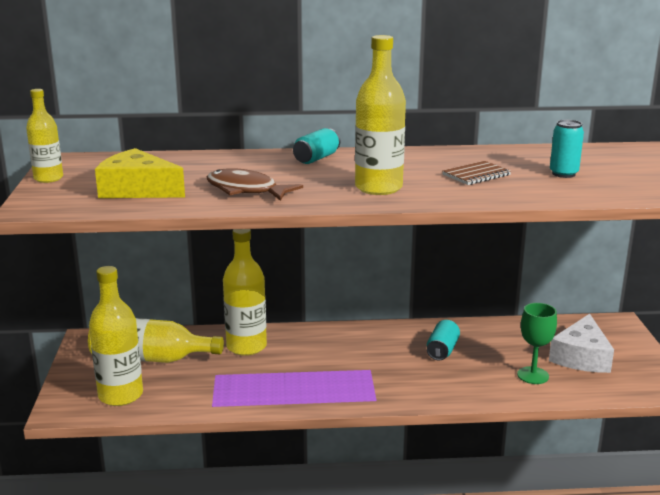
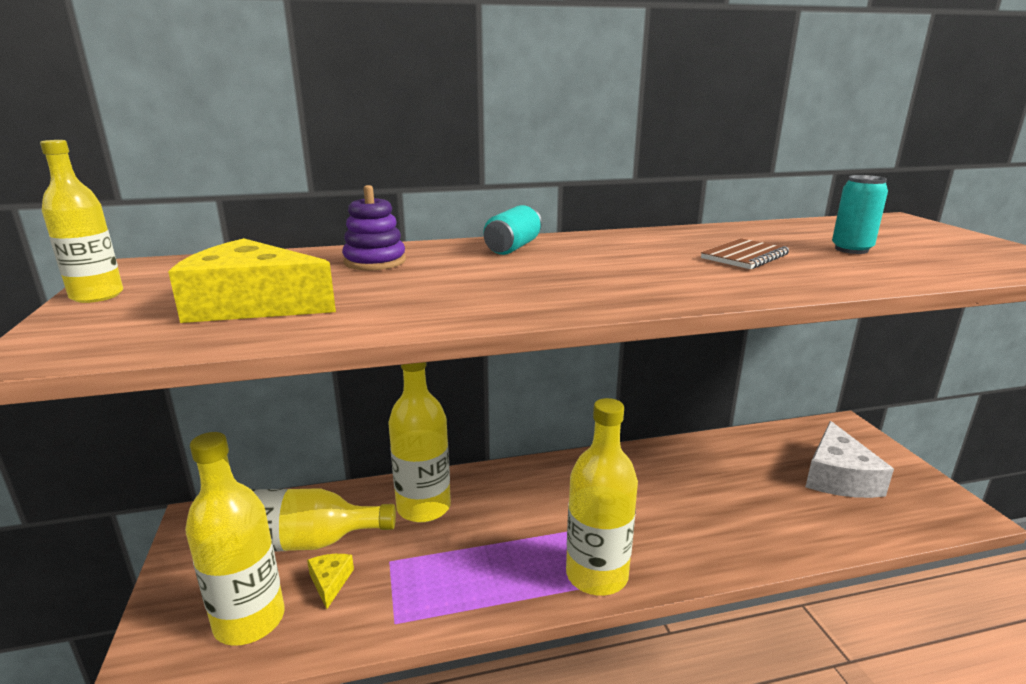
camera: 10 degrees left, 0 degrees up
(174, 381) = (330, 582): none -> yellow cheese
(217, 164) = (375, 261): none -> purple stacking toy
(246, 190) = (433, 295): brown fish -> none
(378, 188) = (631, 280): yellow bottle -> yellow bottle (596, 575)
(442, 350) = (673, 485): turquoise can -> none
(533, 375) = (801, 512): green goblet -> none

